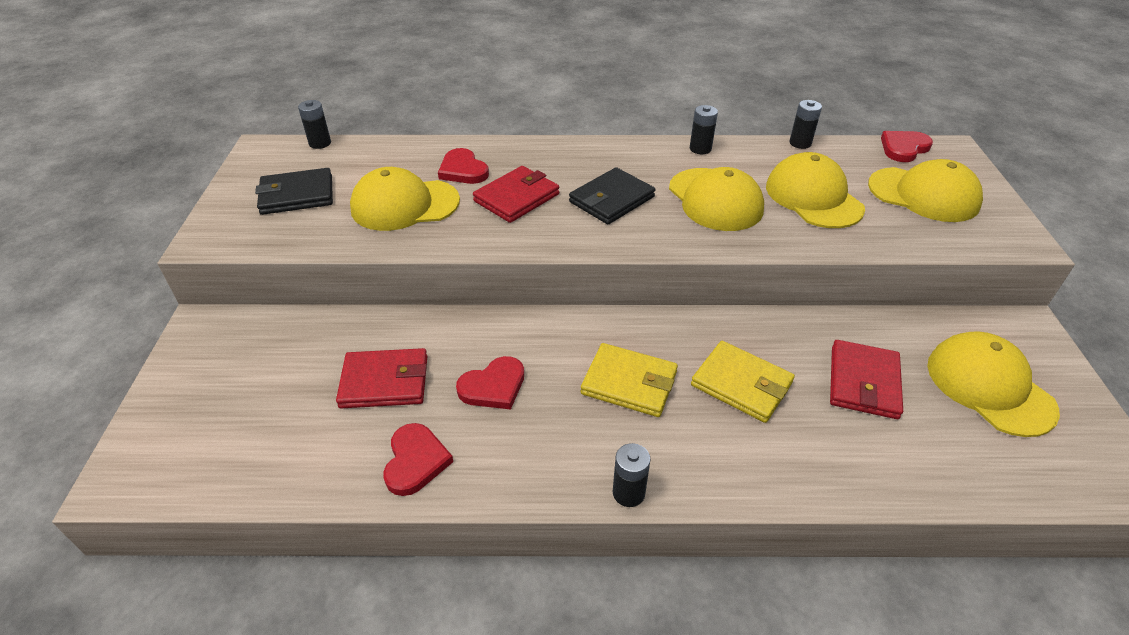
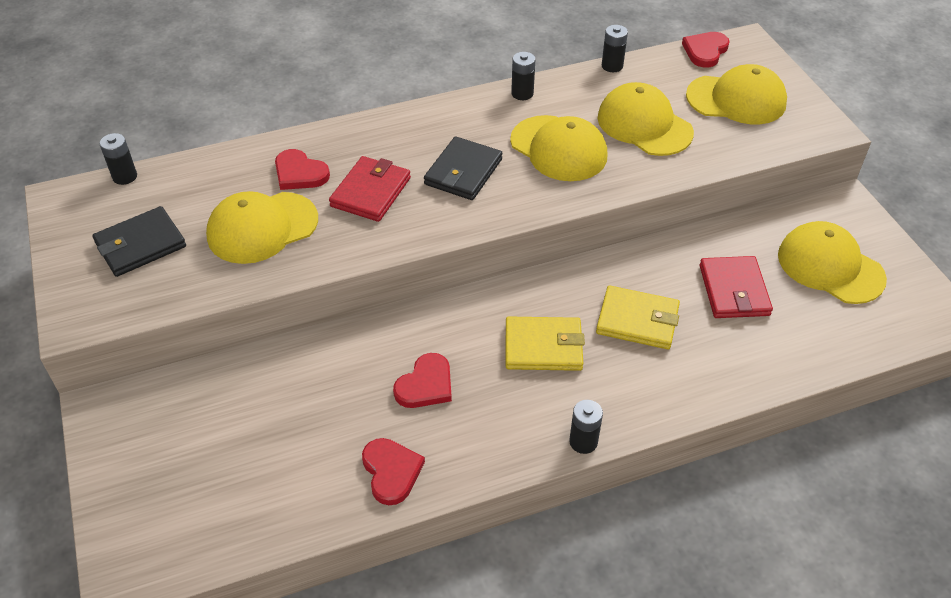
camera: 20 degrees left, 5 degrees up
(385, 382) = (323, 410): red wallet -> none

